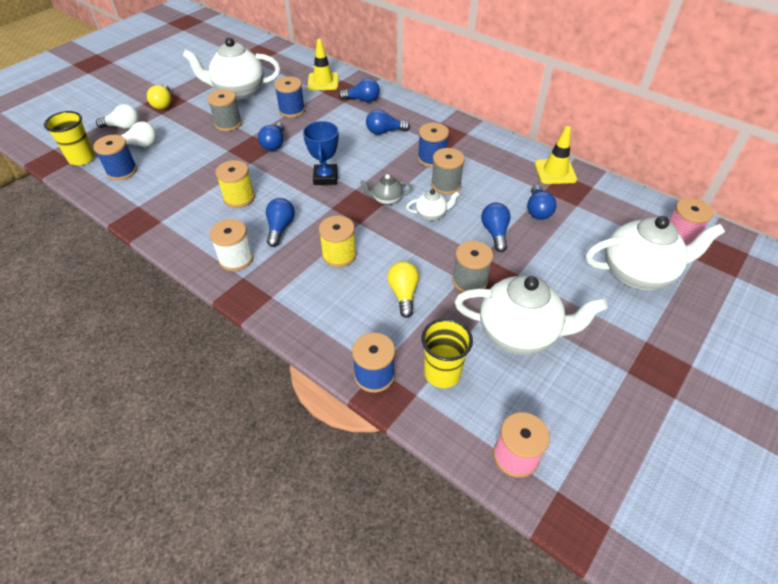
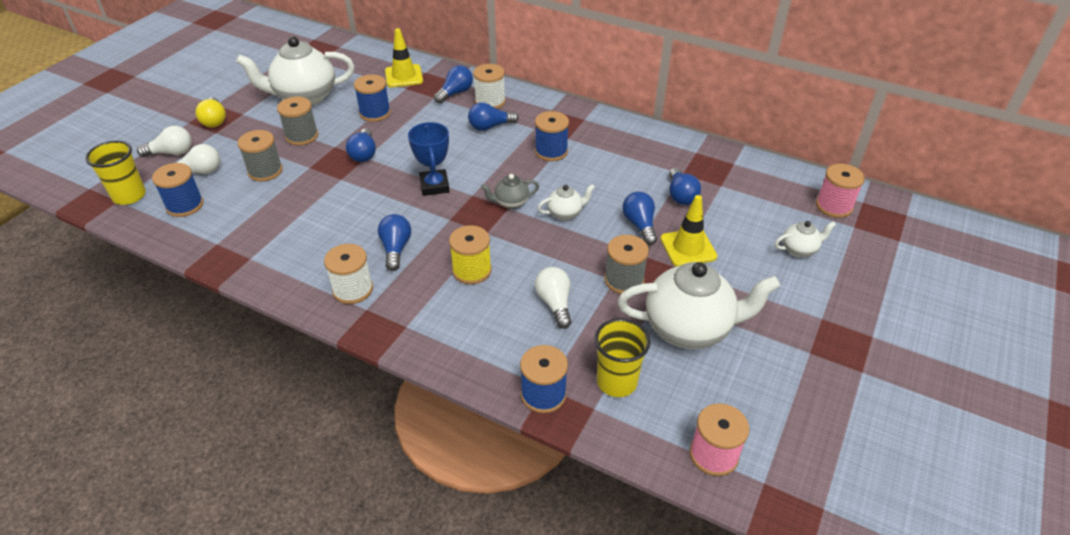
camera: 10 degrees left, 5 degrees down
(239, 198) = (338, 220): yellow spool -> none
(362, 100) = (455, 93): blue light bulb -> blue light bulb turned 45 degrees counterclockwise
(389, 110) = (490, 102): none -> white spool
(403, 294) = (554, 303): yellow light bulb -> white light bulb
(446, 185) = (573, 179): grey spool -> grey spool (265, 171)
(555, 172) = (690, 151): yellow traffic cone -> yellow traffic cone (688, 248)
(637, 273) = (799, 250): white teapot -> white teapot, size x0.47

